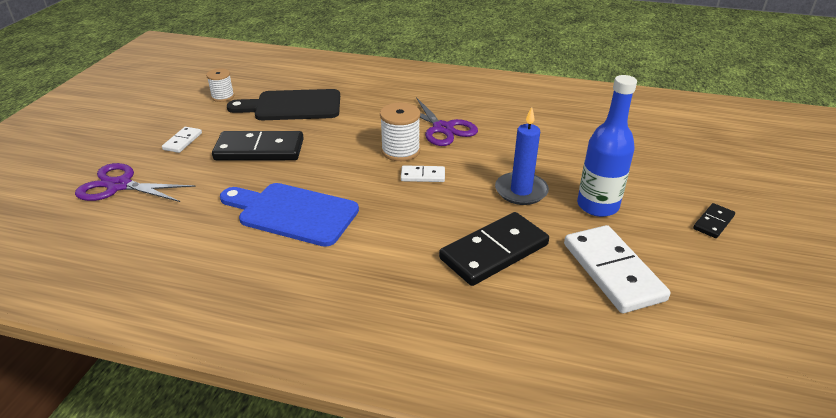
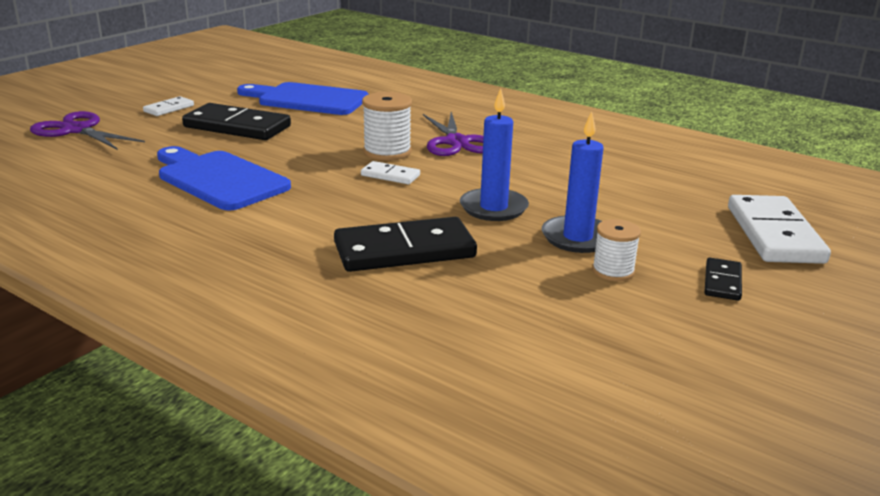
camera: 20 degrees right, 10 degrees down
(223, 96) = (244, 82): white spool -> white spool (613, 271)
(292, 106) = (307, 99): black cutting board -> blue cutting board
(597, 206) = (577, 238): blue bottle -> blue candle
(612, 271) = (532, 296): white domino -> white domino (774, 234)
(713, 222) = (722, 282): black domino -> black domino turned 45 degrees counterclockwise

